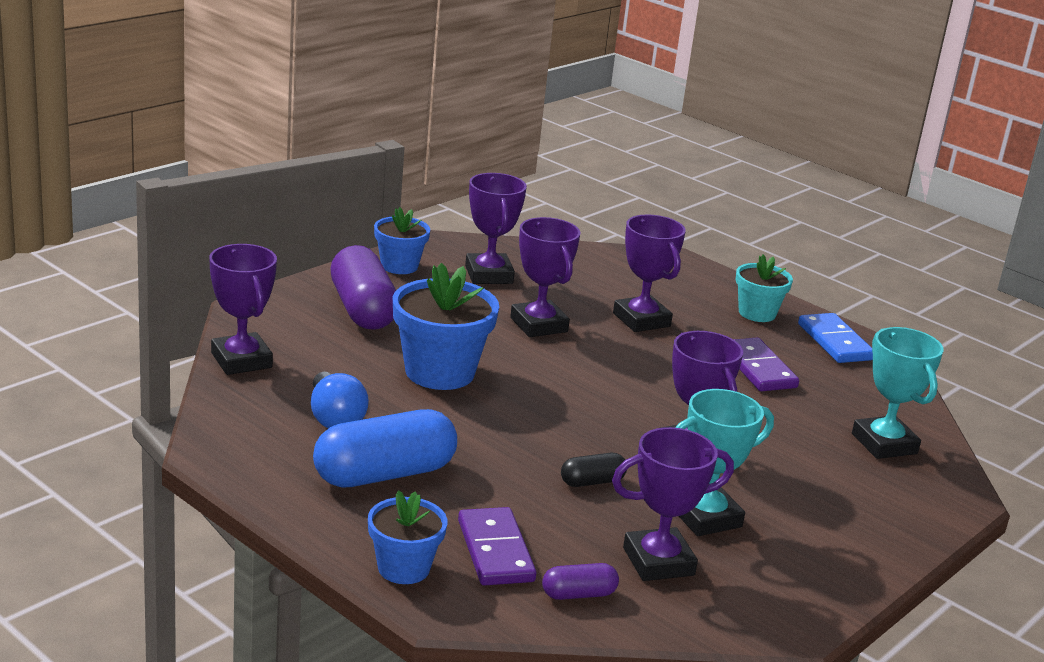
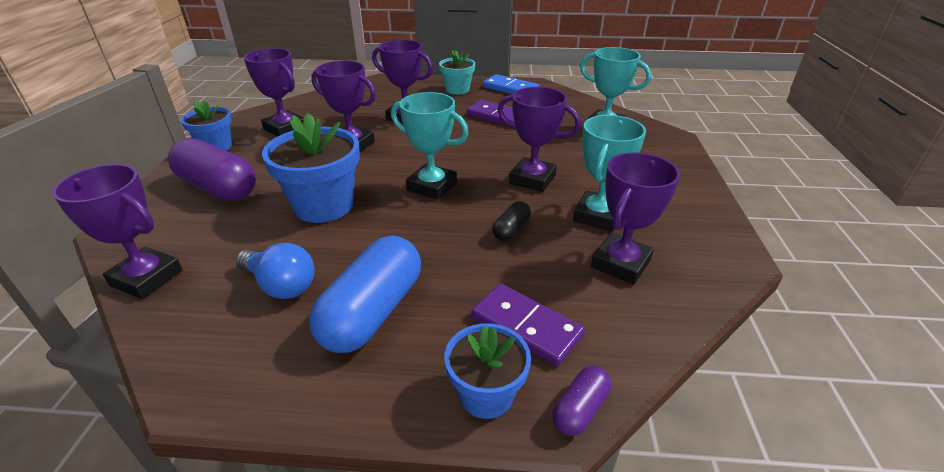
camera: 35 degrees left, 10 degrees up
(568, 405) = (432, 186): none -> turquoise trophy
(578, 594) = (618, 324): purple capsule -> purple capsule (580, 409)

